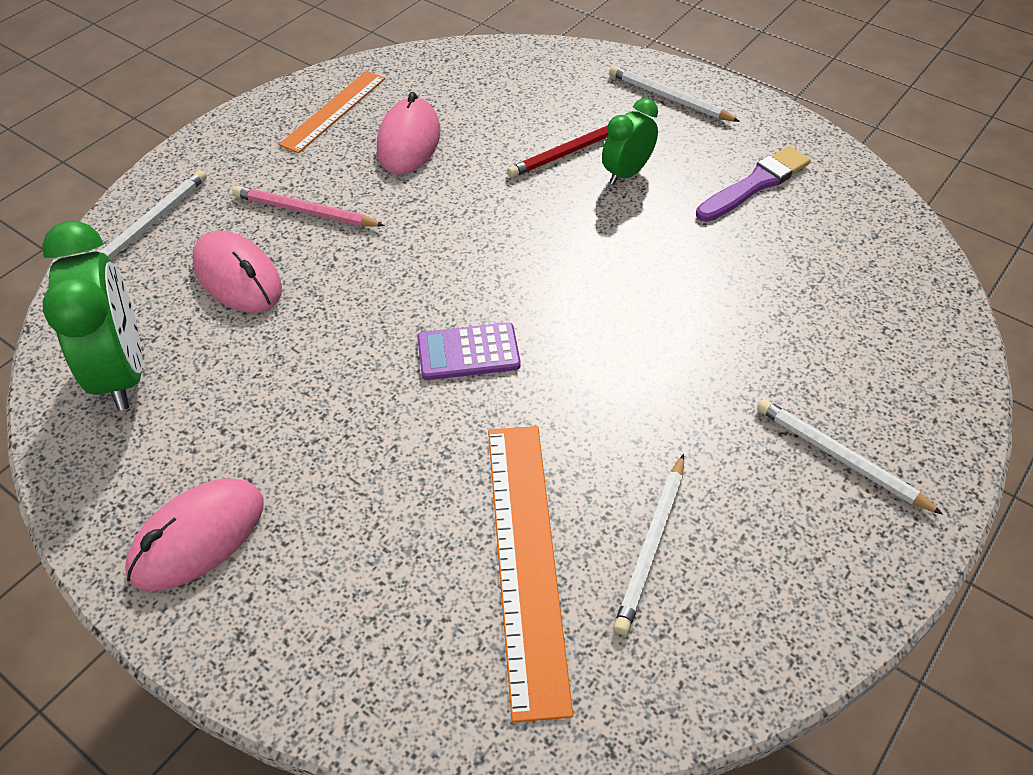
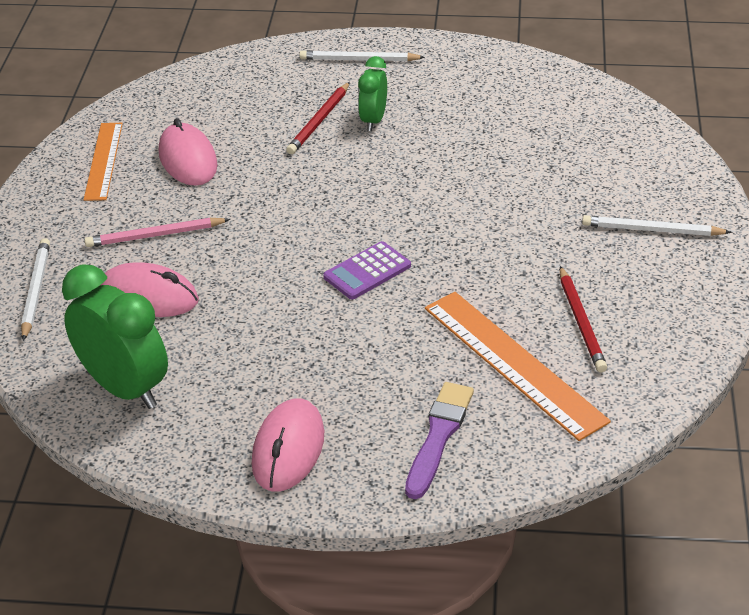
camera: 30 degrees left, 10 degrees down
(651, 545) = (581, 322): white pencil -> red pencil
(755, 184) = (468, 95): purple brush -> purple brush (438, 436)

